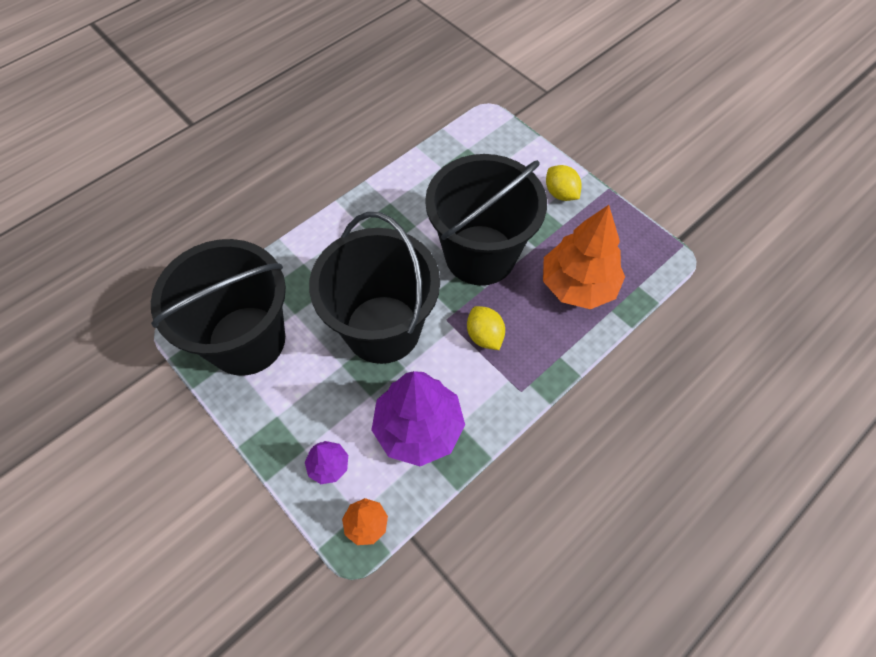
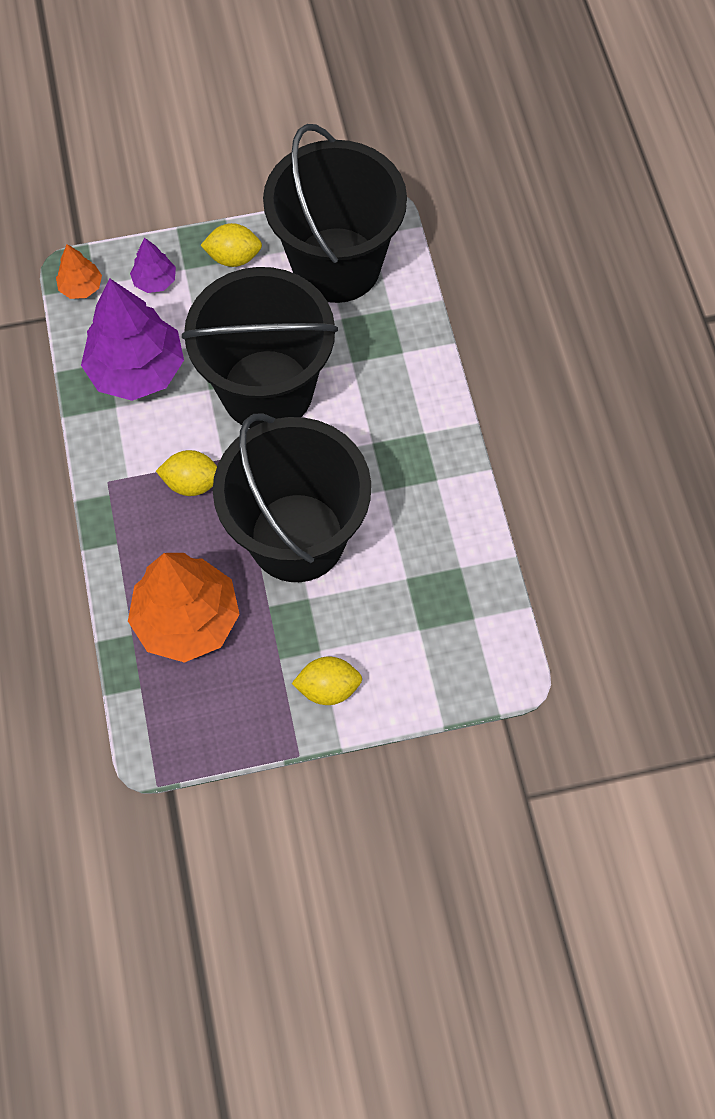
camera: 120 degrees right, 5 degrees up
(275, 417) = (233, 257): none -> yellow lemon

